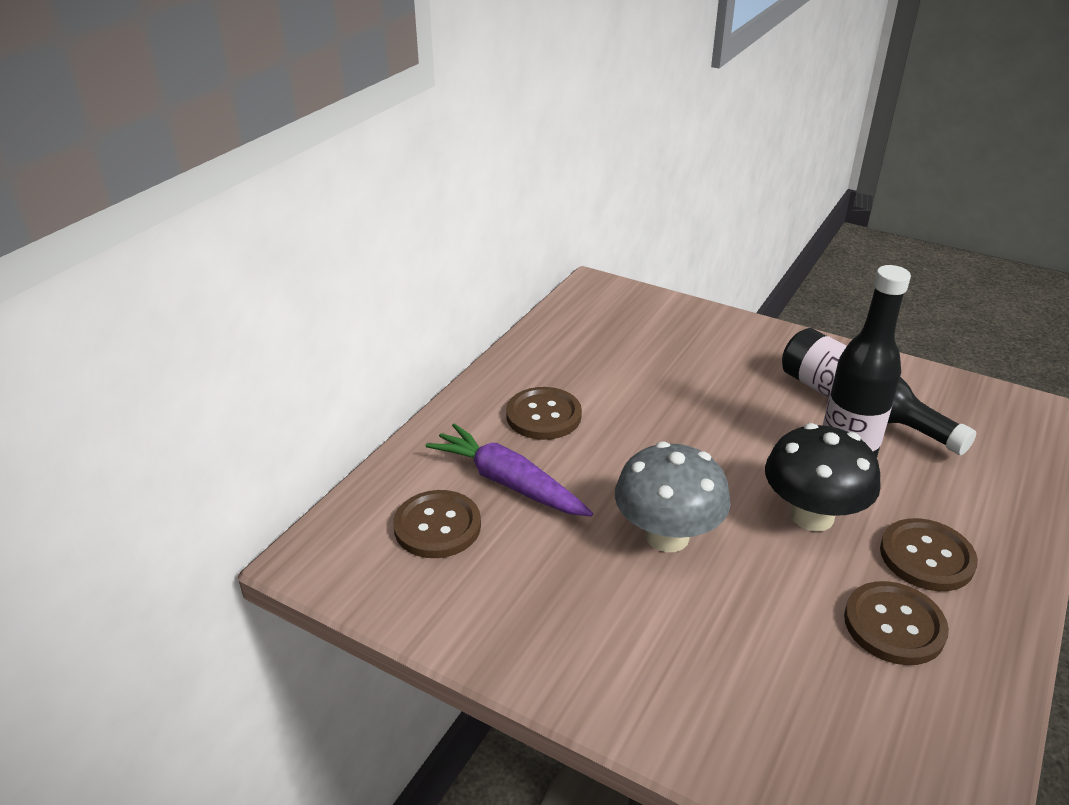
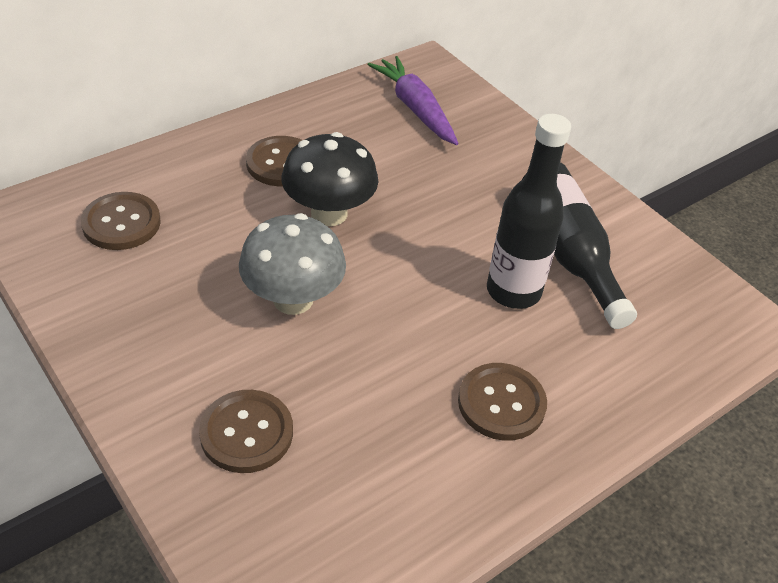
camera: 20 degrees right, 10 degrees up
(508, 483) = (205, 209): purple carrot -> purple carrot (415, 108)
(812, 516) = (432, 330): black mushroom -> black mushroom (329, 213)
(894, 625) = (416, 445): brown button -> brown button (246, 433)

